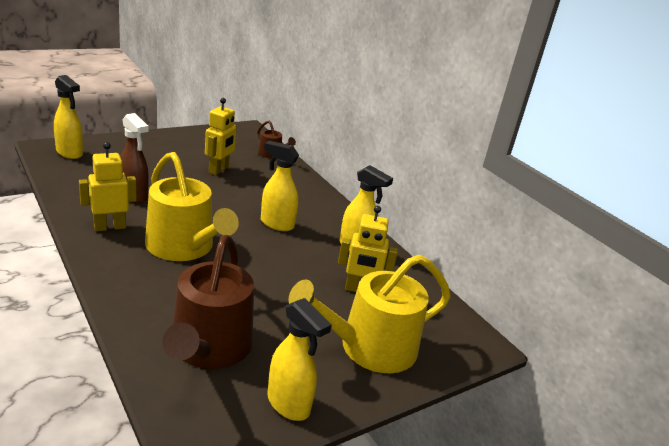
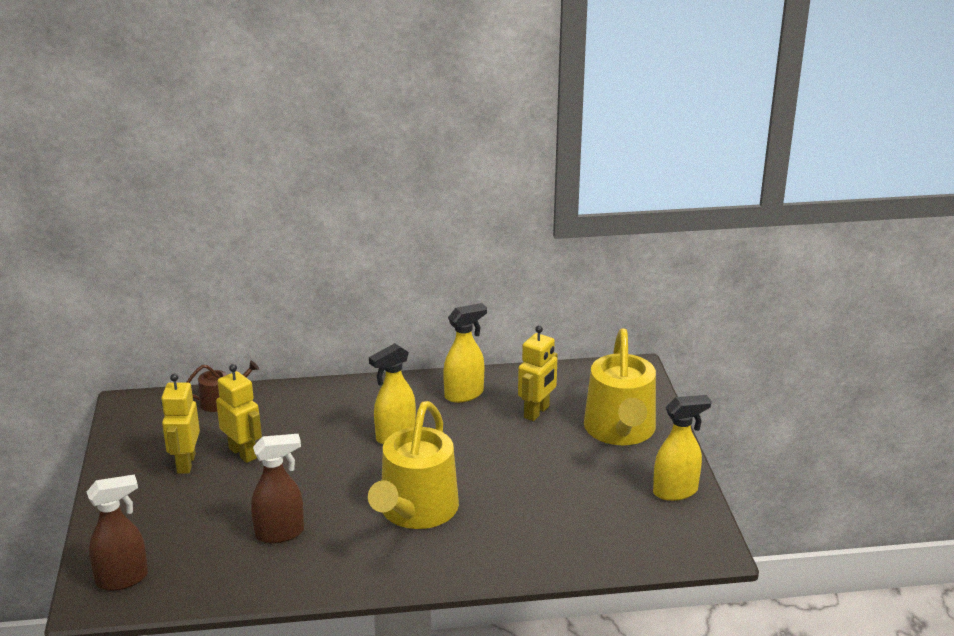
camera: 60 degrees left, 0 degrees up
(69, 153) = (123, 579): yellow spray bottle -> brown spray bottle
(110, 227) = (349, 561): yellow robot -> yellow robot (185, 463)
(184, 247) = (416, 511): yellow watering can -> yellow watering can turned 120 degrees clockwise
(209, 348) = (592, 522): brown watering can -> none

